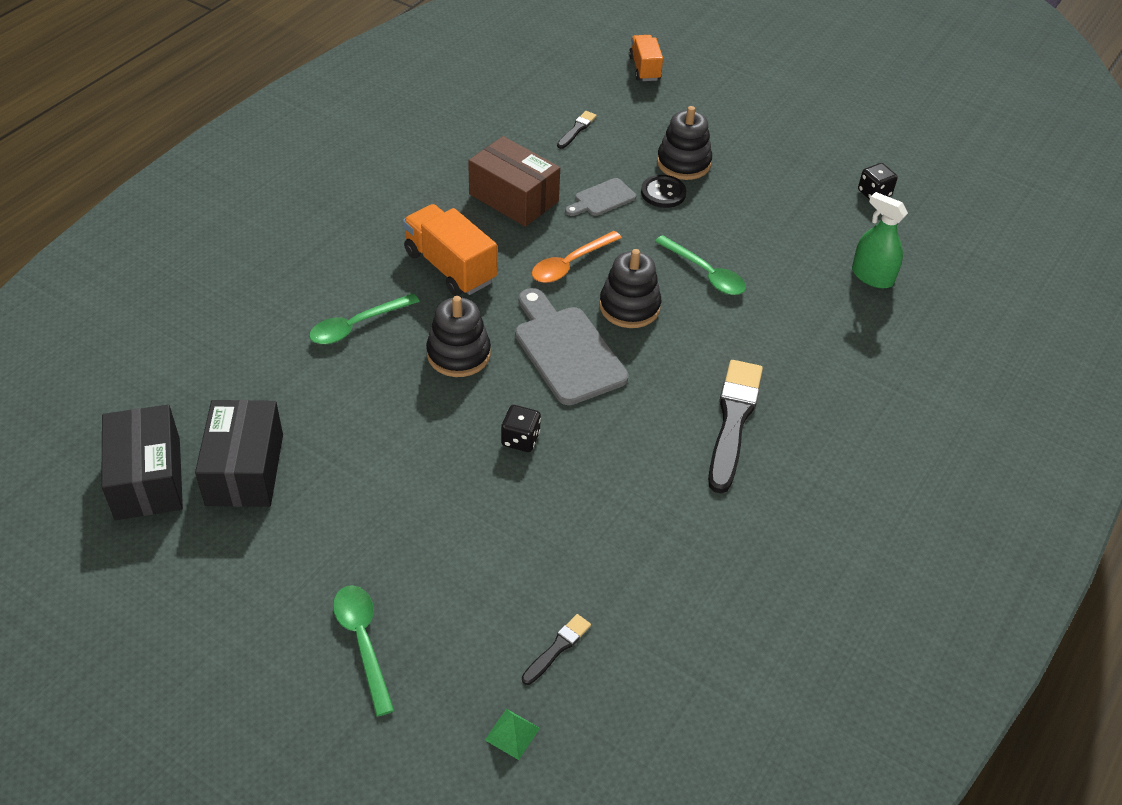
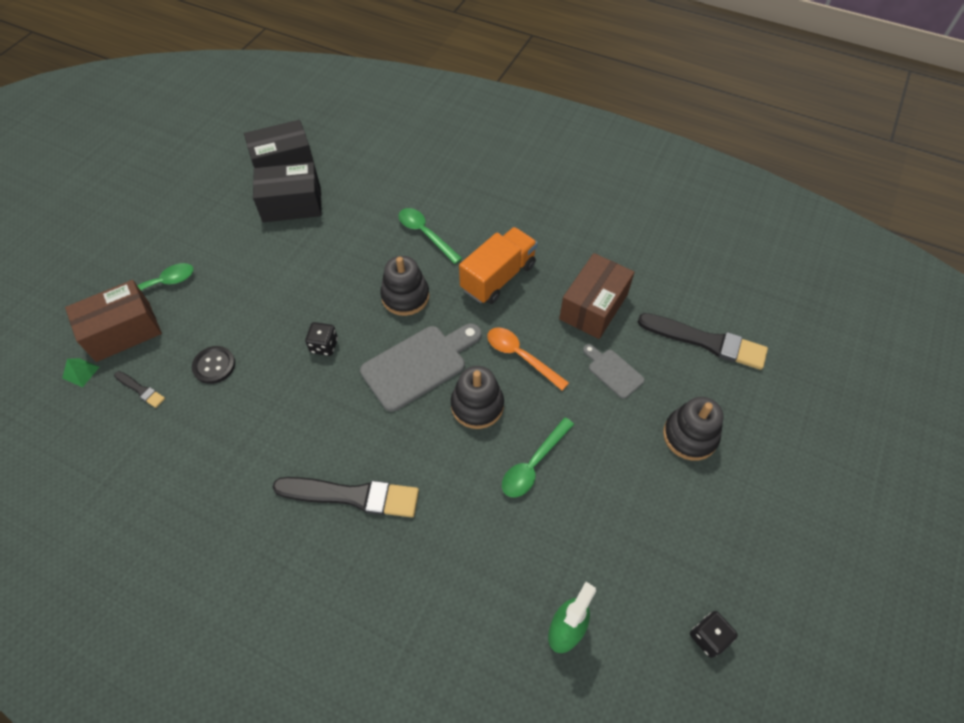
camera: 85 degrees right, 10 degrees up
(444, 682) = (123, 331): none -> brown box
(576, 129) = (706, 342): black brush -> black brush, size x2.10
(644, 68) = (832, 389): orange truck -> none
(663, 193) = (638, 421): black button -> black button (214, 365)

